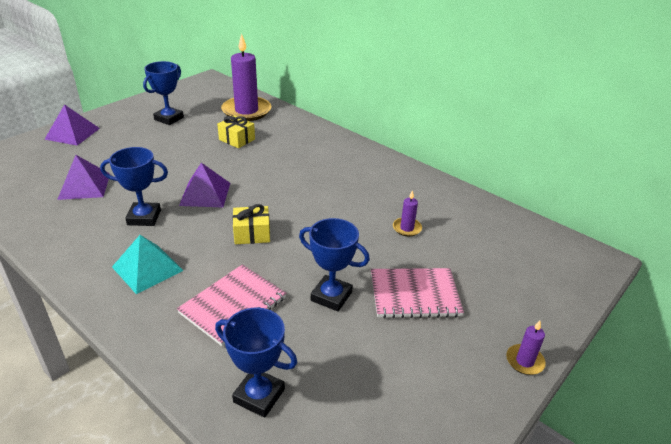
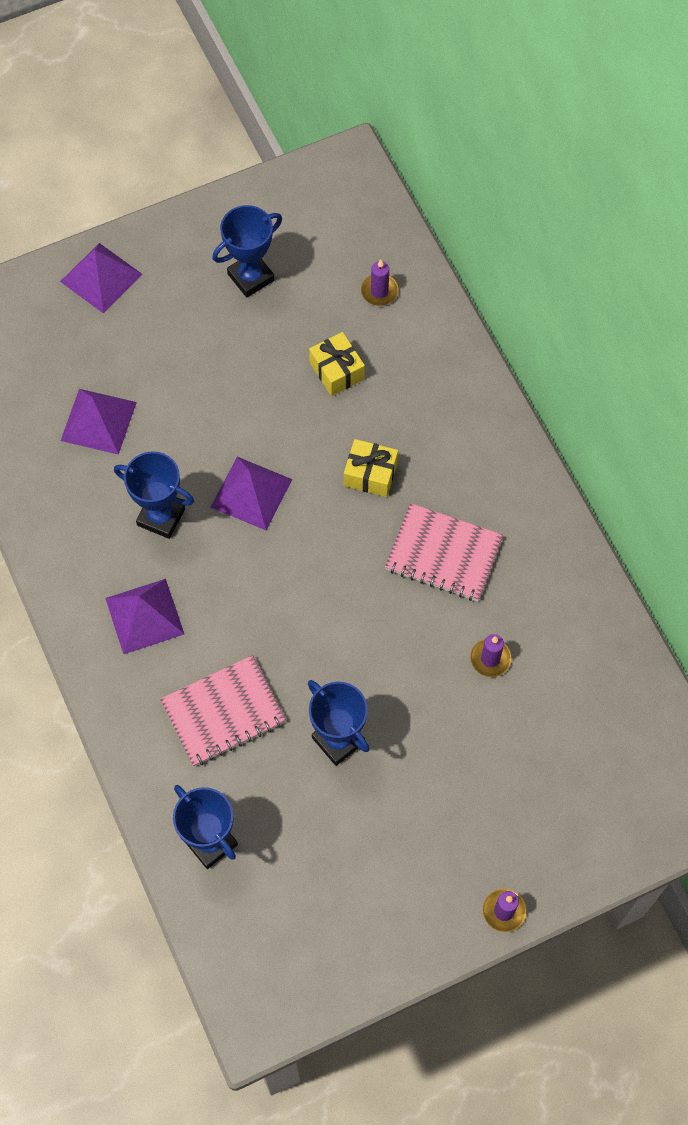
camera: 25 degrees right, 30 degrees up
(147, 268) = (144, 616): turquoise pyramid -> purple pyramid
(246, 111) = (379, 291): purple candle -> purple candle, size x0.44
(252, 234) = (285, 597): yellow gift -> yellow gift (370, 474)
(414, 295) = (436, 774): pink notebook -> pink notebook (443, 554)

